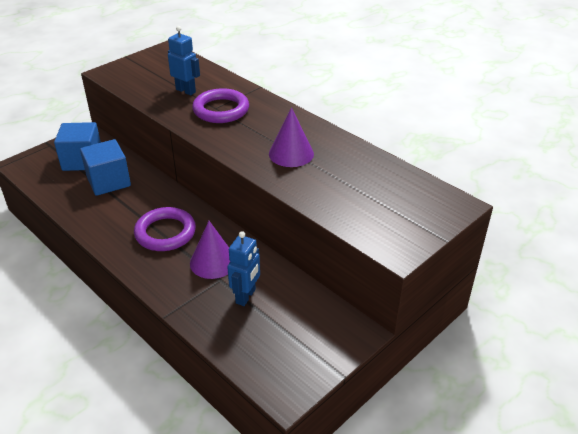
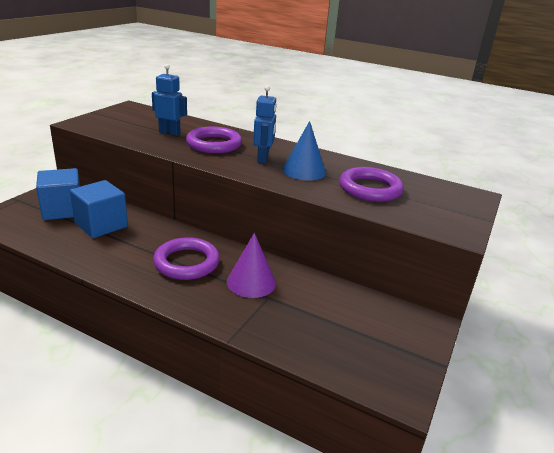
camera: 20 degrees left, 10 degrees down
(246, 296) = (303, 308): blue robot -> blue robot (263, 159)
(291, 154) = (304, 171): purple cone -> blue cone
(344, 184) = (370, 189): none -> purple ring

